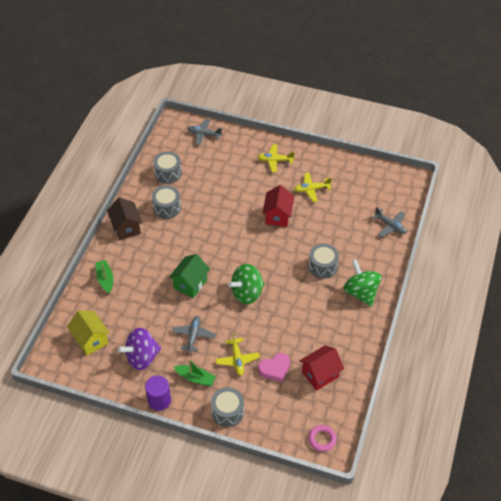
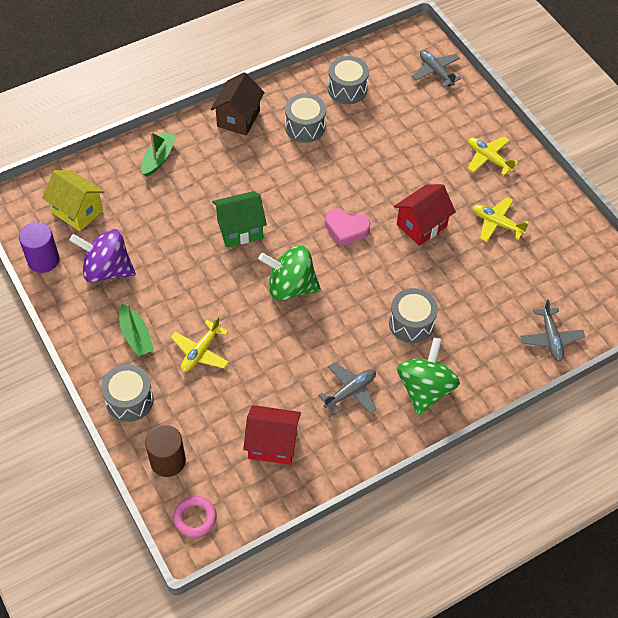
camera: 40 degrees right, 5 degrees up
(91, 340) = (77, 211): yellow house -> yellow house turned 60 degrees counterclockwise
(159, 400) = (75, 329): purple cylinder -> purple cylinder (43, 260)
(193, 335) = (183, 289): grey plane -> grey plane (350, 391)
(275, 369) = (229, 396): pink heart -> pink heart (346, 229)
(279, 424) = (168, 461): none -> brown cylinder

